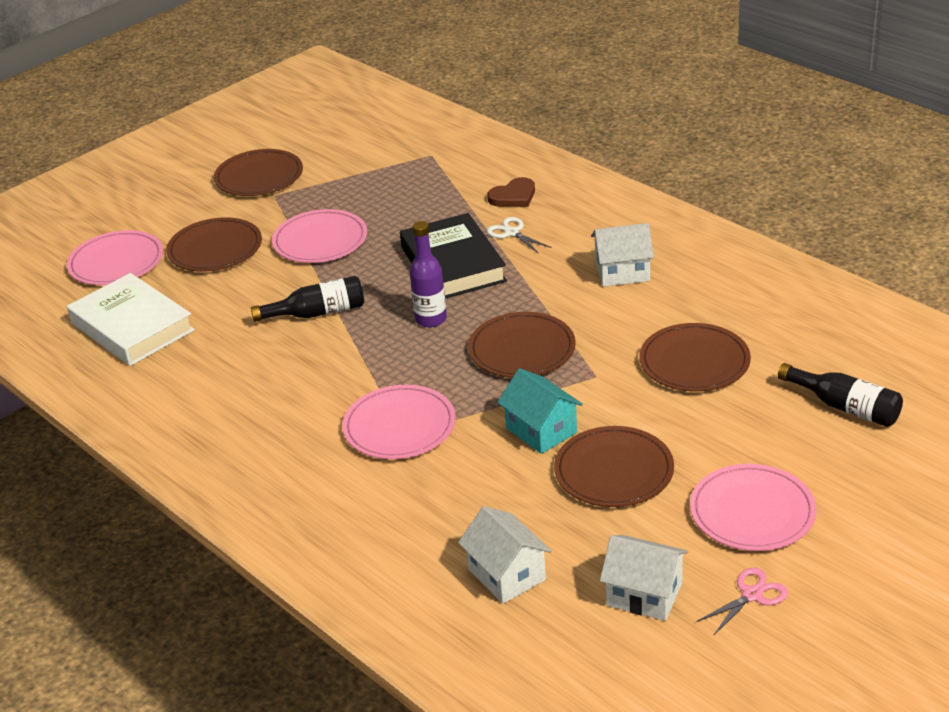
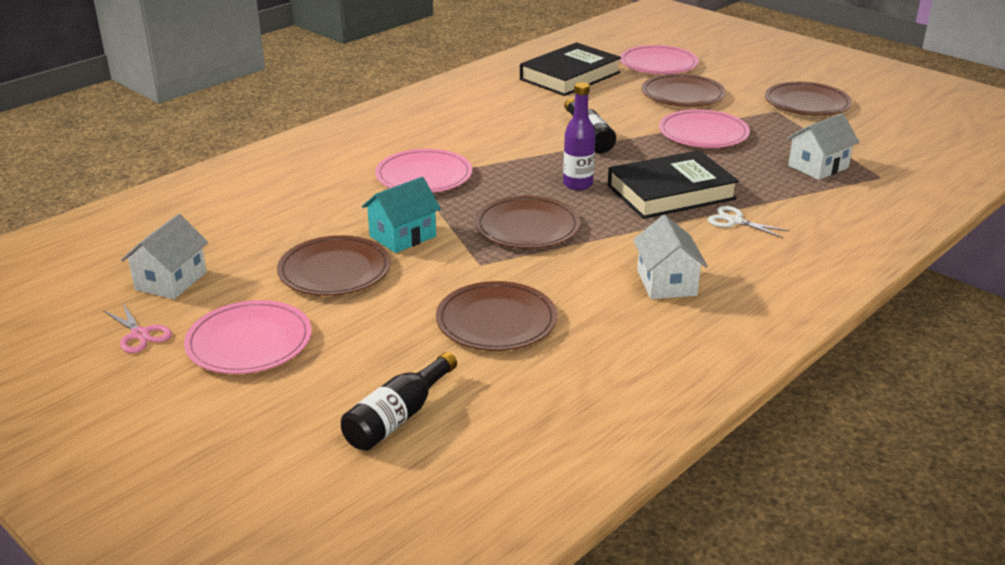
camera: 85 degrees right, 5 degrees down
(132, 327) = (570, 76): white book -> black book
(506, 574) = (225, 222): white house -> white house (818, 167)
(512, 233) = (735, 221): white scissors -> white scissors turned 105 degrees counterclockwise
(513, 196) = (810, 221): brown heart -> none

